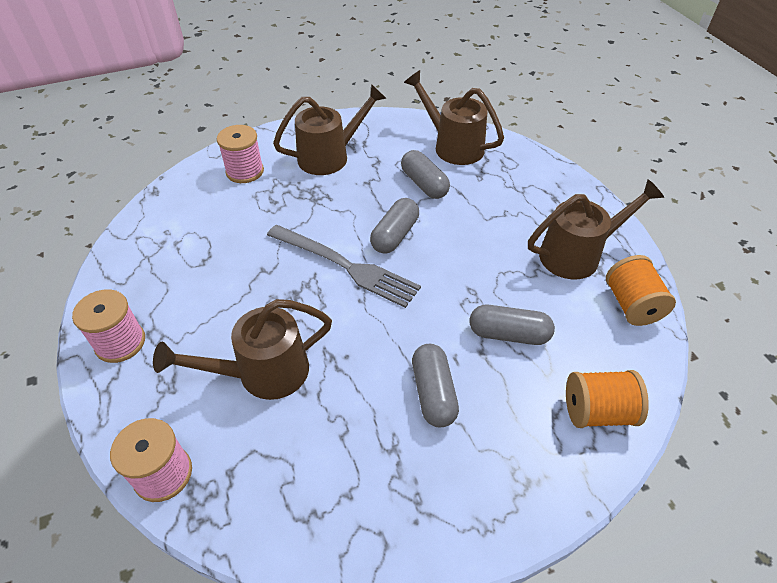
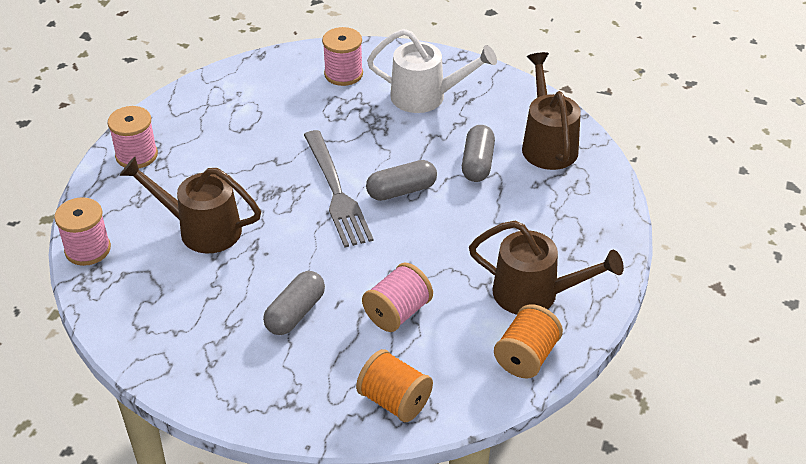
camera: 40 degrees right, 5 degrees down
(330, 156) = (427, 97): brown watering can -> white watering can
(508, 334) = (397, 312): grey capsule -> pink spool

